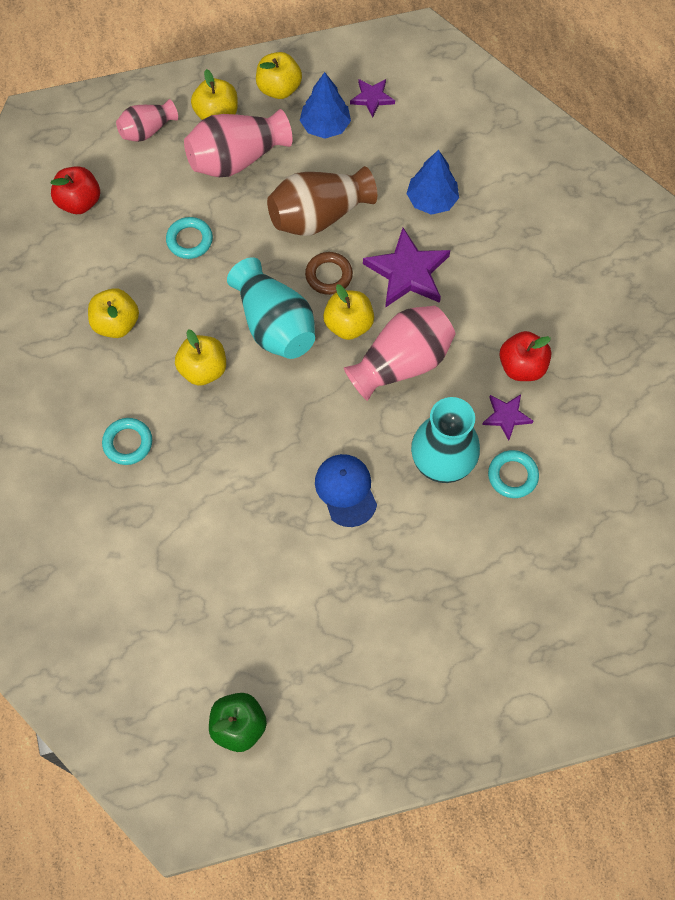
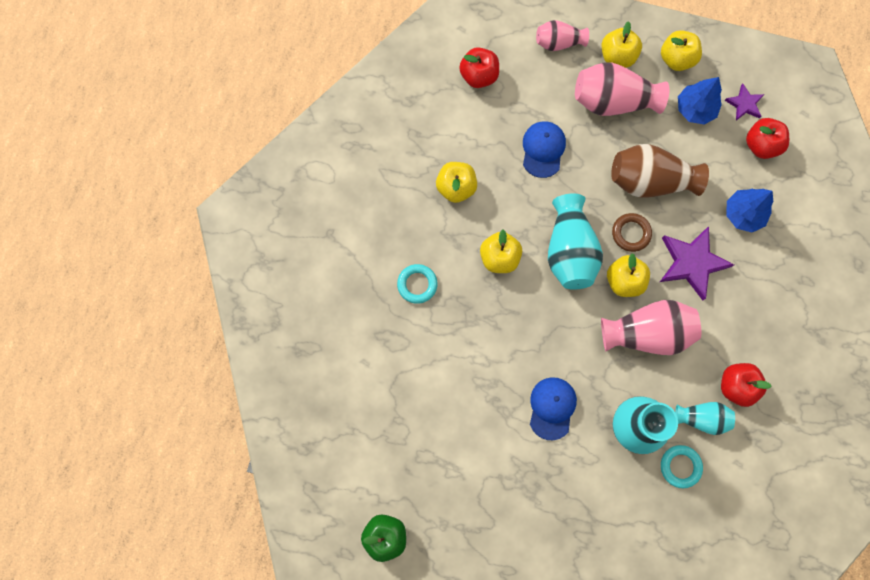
camera: 30 degrees right, 10 degrees up
(189, 240) = (543, 149): turquoise ring -> blue cap
(411, 128) = (761, 145): none -> red apple
(506, 416) = (702, 418): purple star -> turquoise vase

